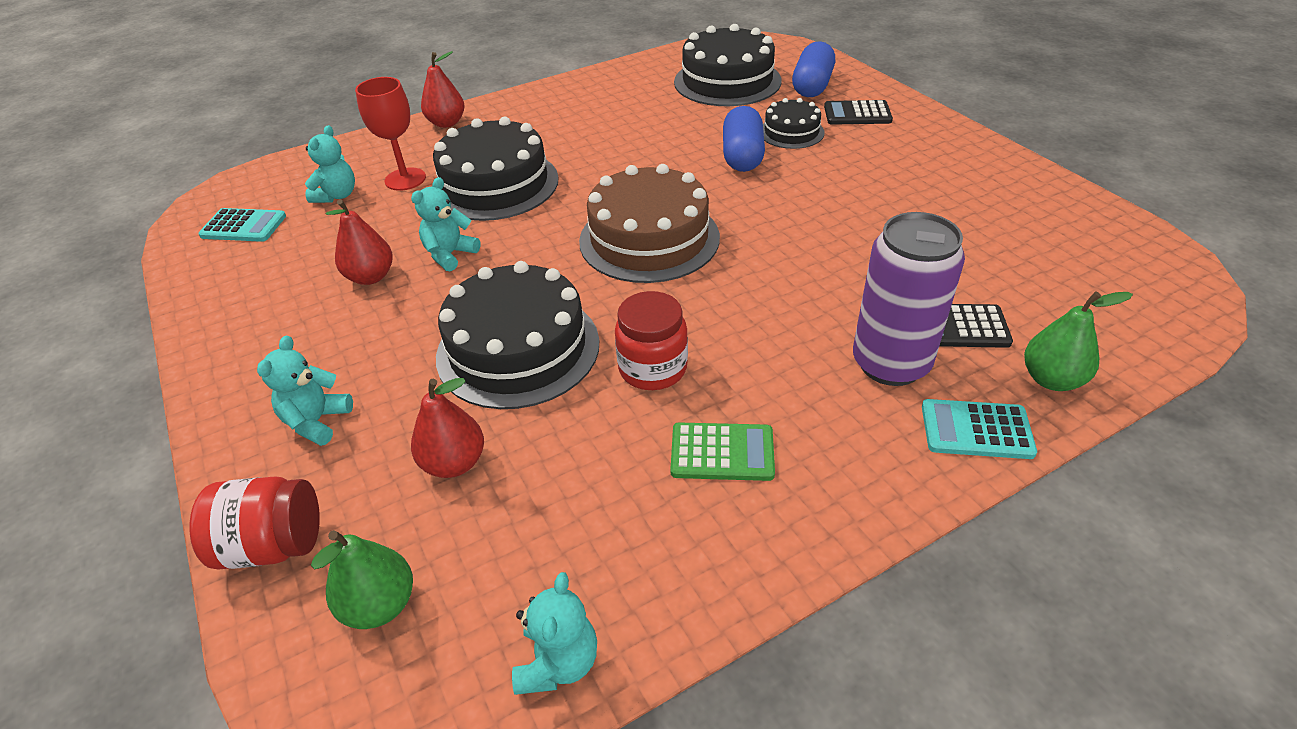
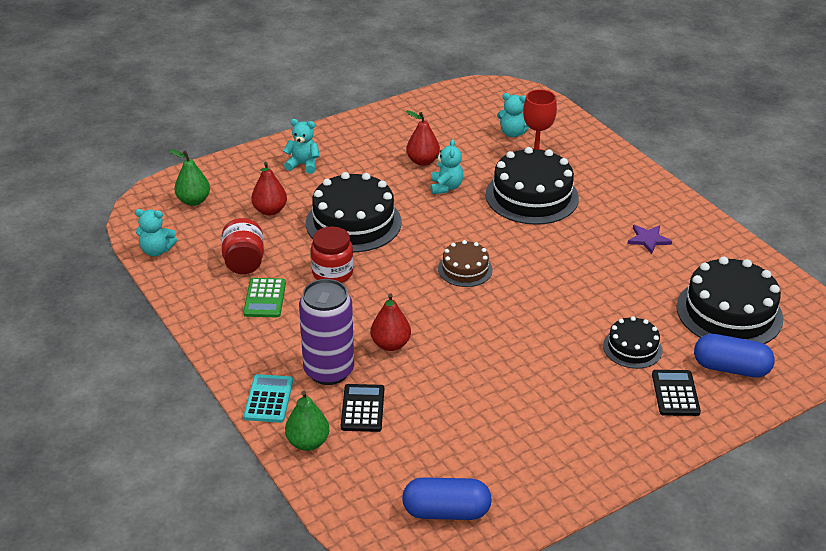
camera: 85 degrees right, 5 degrees down
(243, 226) = (475, 106): turquoise calculator -> none
(273, 545) = (229, 167): red jar -> red jar (244, 262)
(447, 123) = (621, 164): red pear -> red pear (390, 344)
(450, 254) = (446, 187): turquoise teddy bear -> turquoise teddy bear turned 60 degrees clockwise
(601, 114) = (648, 239): none -> purple star
(649, 239) = (465, 269): brown cake -> brown cake, size x0.54
(742, 156) = (586, 317): blue capsule -> blue capsule (446, 512)

